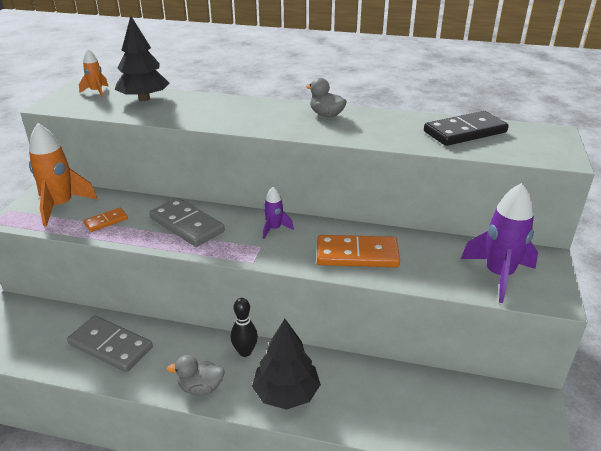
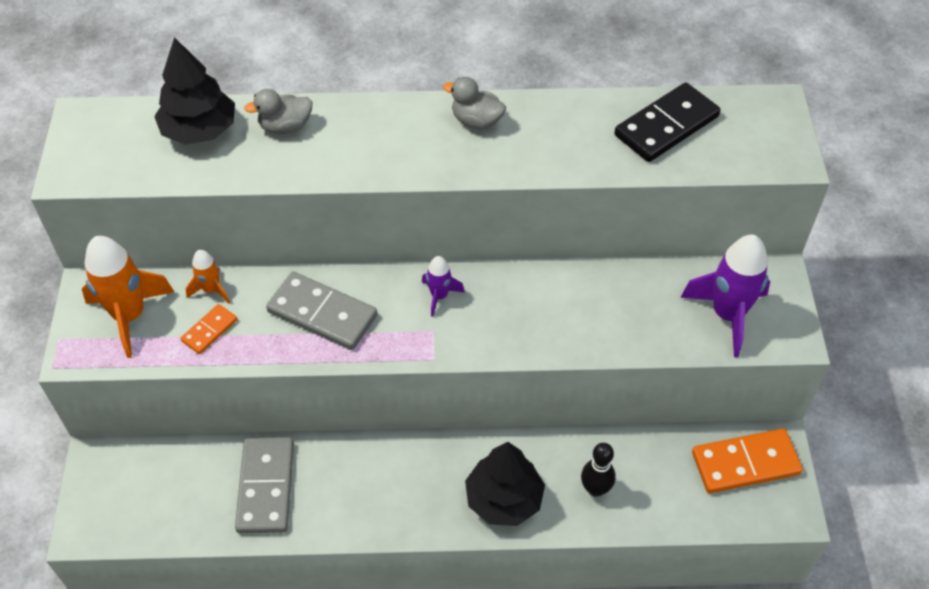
camera: 15 degrees left, 20 degrees up
(96, 92) = (117, 125): orange rocket -> orange rocket (211, 290)
(110, 346) = (265, 487): grey domino -> grey domino turned 75 degrees clockwise
(200, 388) = (402, 516): grey duck -> grey duck (285, 127)
(245, 352) = (435, 455): black bowling pin -> black bowling pin (595, 489)
(357, 254) = (556, 318): orange domino -> orange domino (745, 463)

